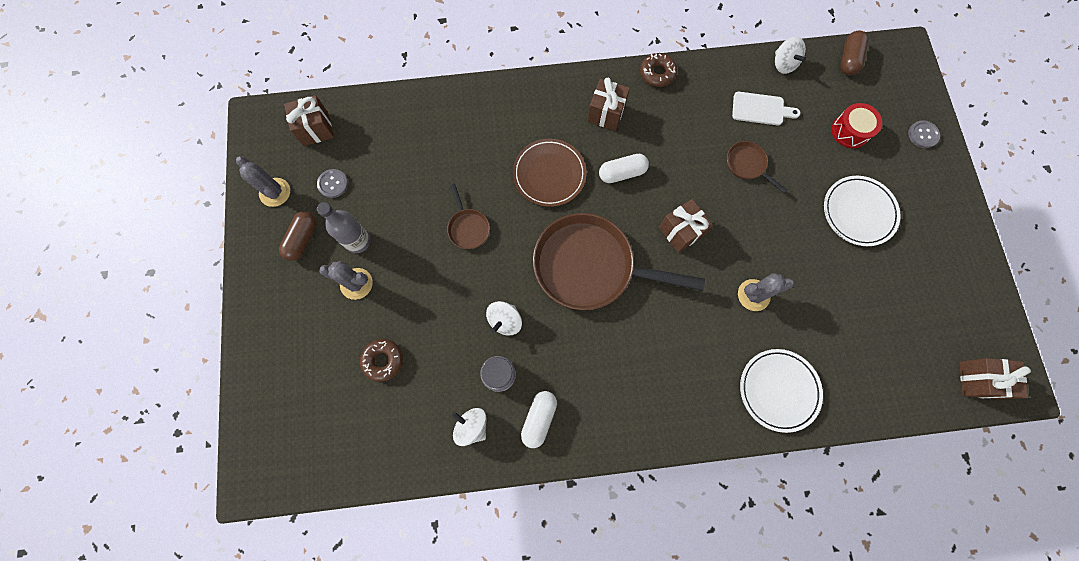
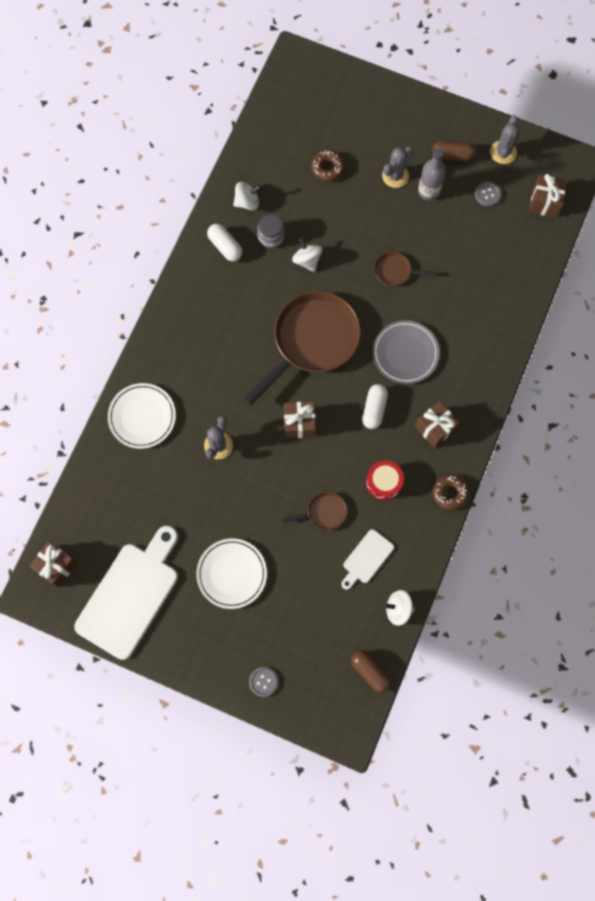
camera: 120 degrees right, 0 degrees up
(275, 192) = (503, 152): grey cactus -> grey cactus turned 60 degrees counterclockwise
(303, 239) = (452, 155): brown capsule -> brown capsule turned 45 degrees counterclockwise
(549, 174) = (405, 353): brown plate -> grey plate
(850, 131) = (303, 620): red drum -> red drum (384, 482)
(946, 291) = (130, 595): none -> white cutting board

